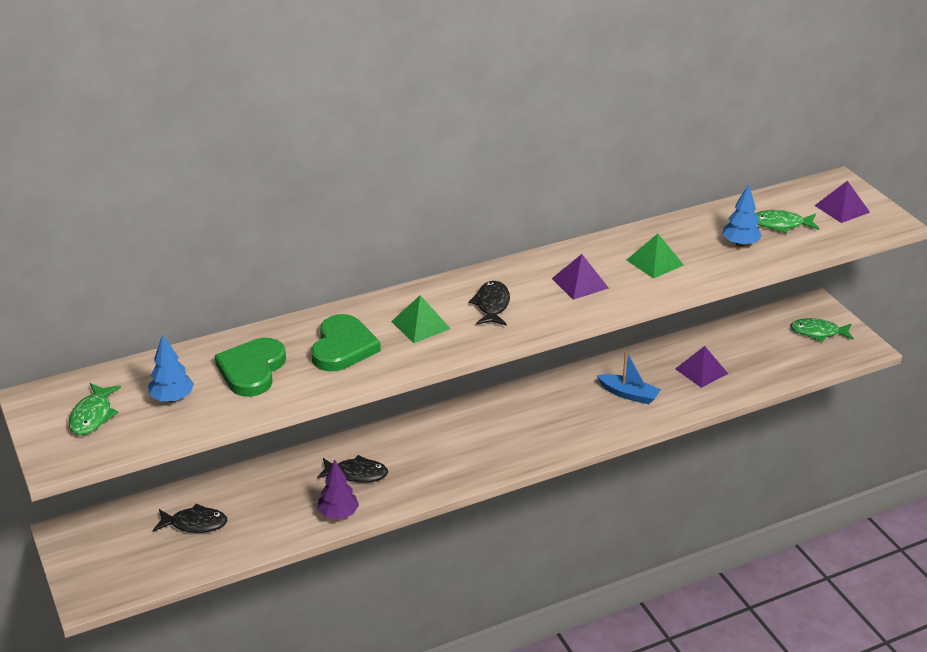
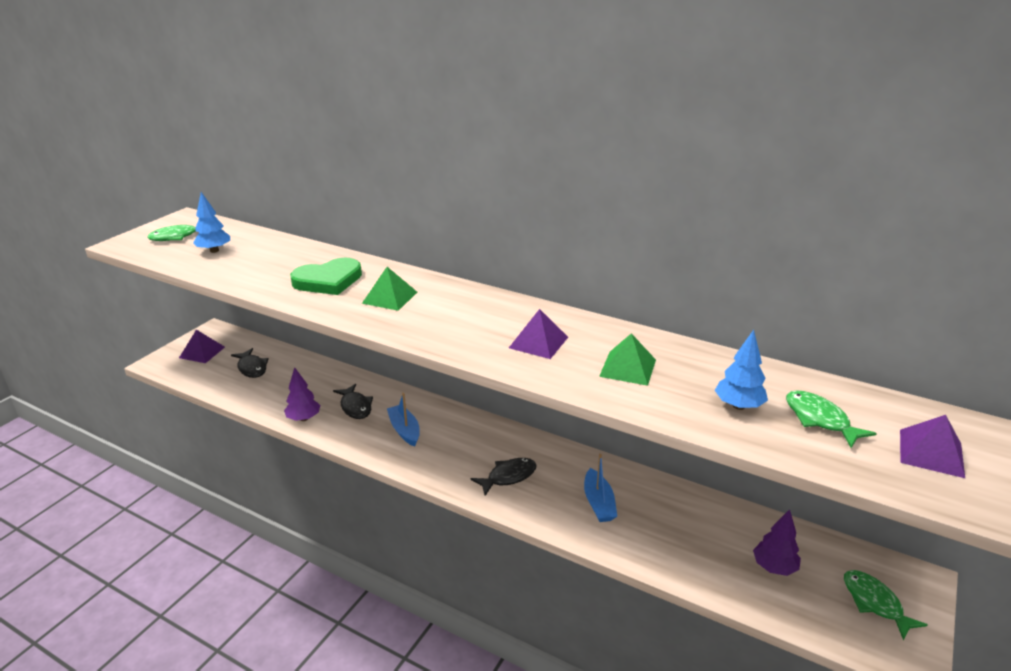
camera: 55 degrees right, 5 degrees down
(252, 370) = (269, 262): green heart -> none
(429, 457) = (404, 430): none -> blue boat
(492, 305) = (452, 315): black fish -> black fish (508, 477)
(701, 371) = (690, 536): purple pyramid -> purple pyramid (202, 352)
(758, 353) = (774, 567): none -> purple tree

